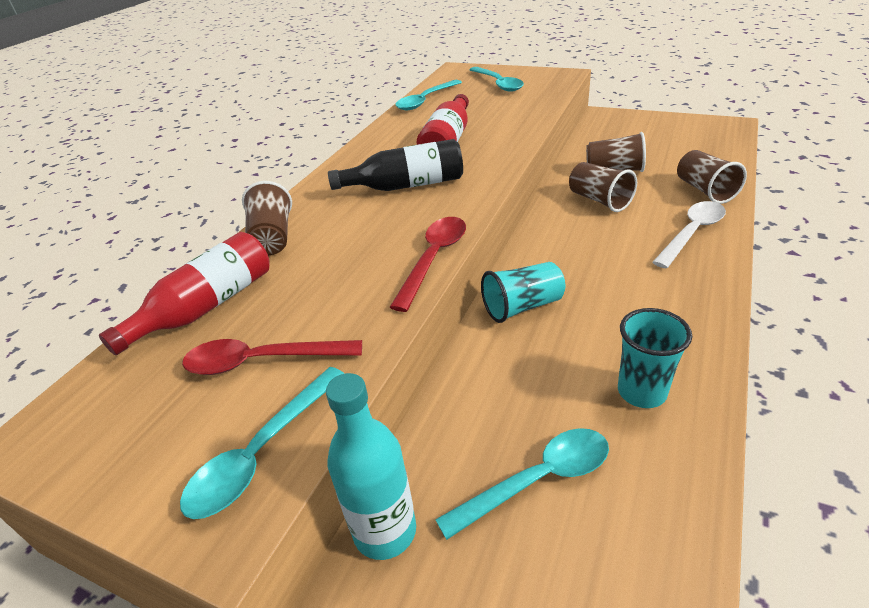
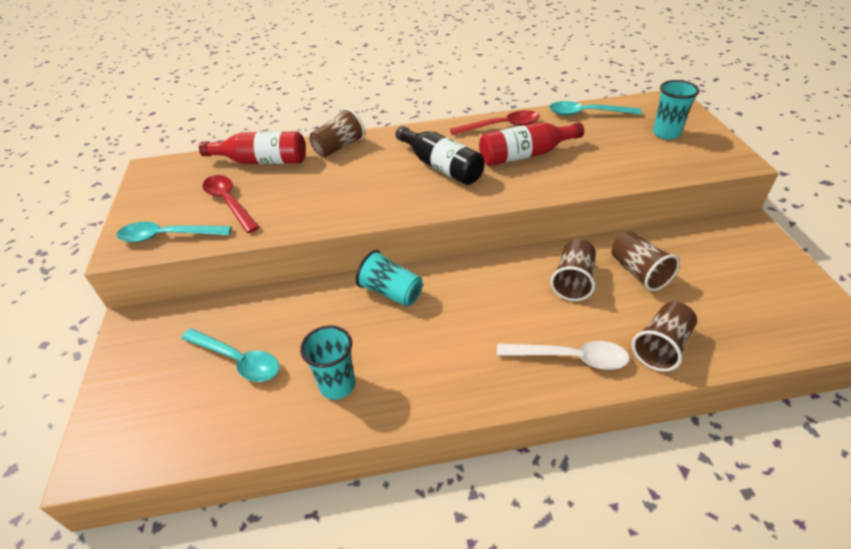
camera: 55 degrees right, 5 degrees up
(385, 531) = (180, 314): turquoise bottle -> none
(434, 259) = (358, 219): red spoon -> red spoon (501, 126)
(498, 84) = (666, 133): turquoise spoon -> turquoise cup

